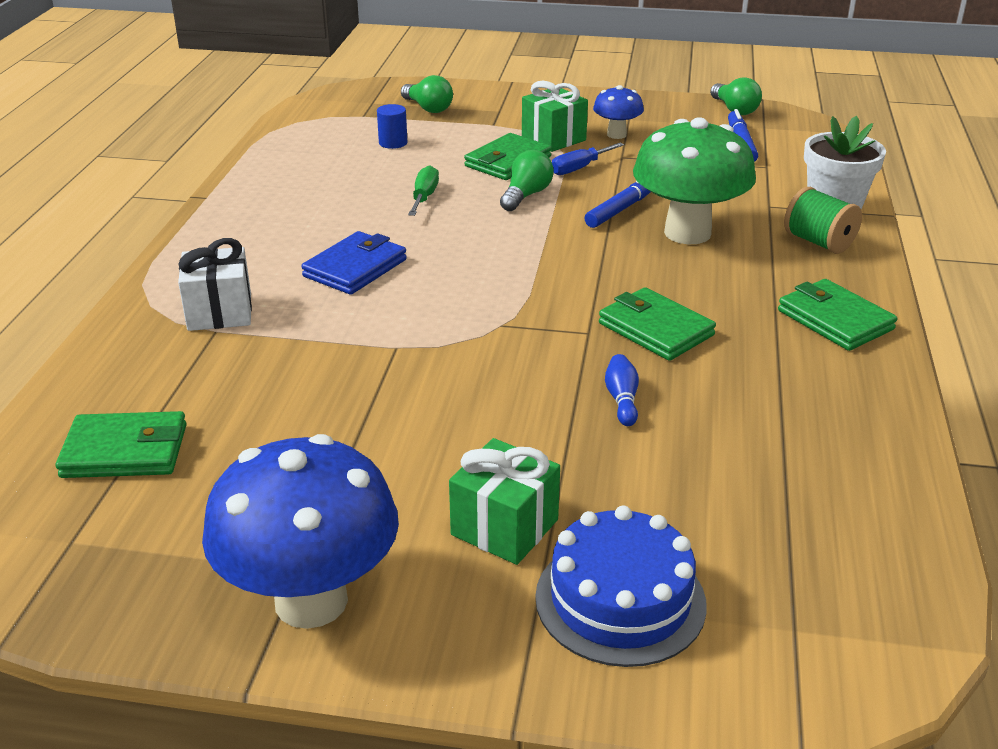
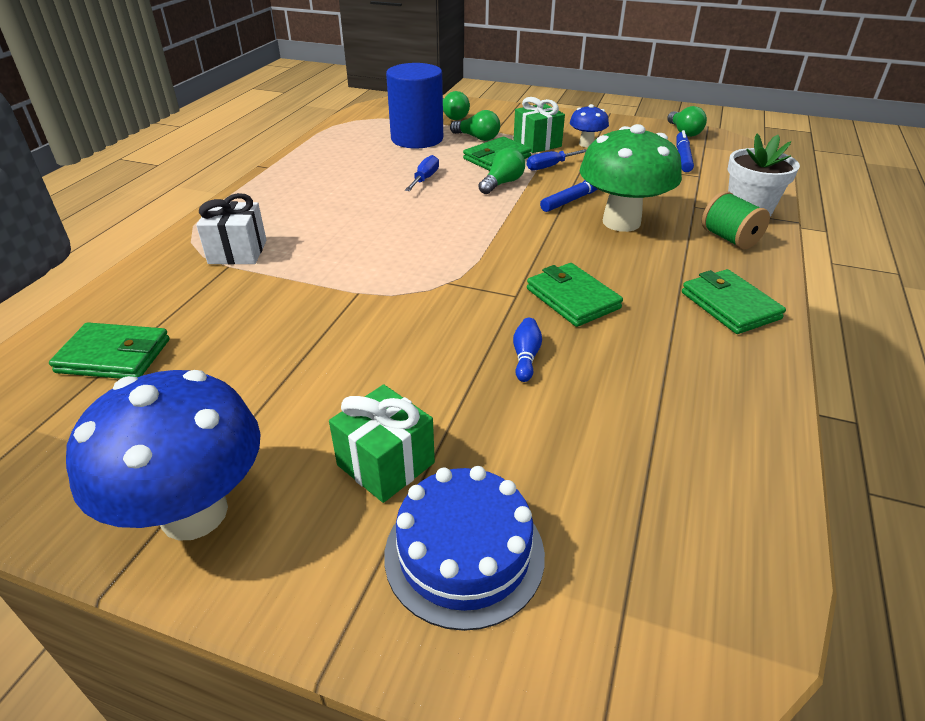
camera: 10 degrees right, 5 degrees up
(355, 268) = (352, 227): blue wallet -> none
(393, 143) = (417, 139): blue cylinder -> blue cylinder, size x2.47
(424, 197) = (425, 179): green screwdriver -> blue screwdriver
(473, 136) = (477, 138): none -> green light bulb

